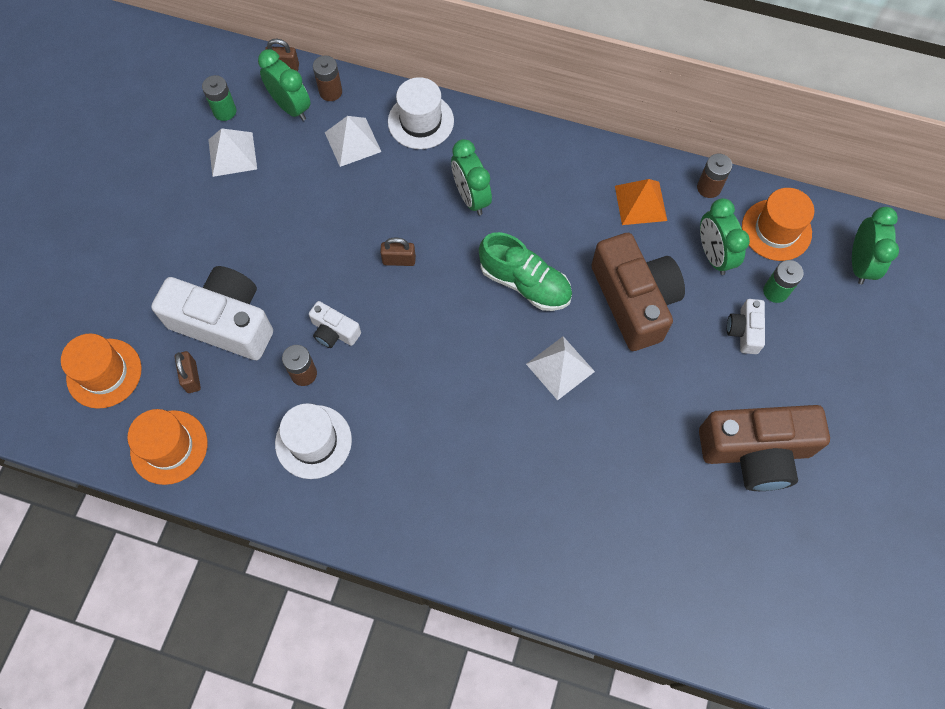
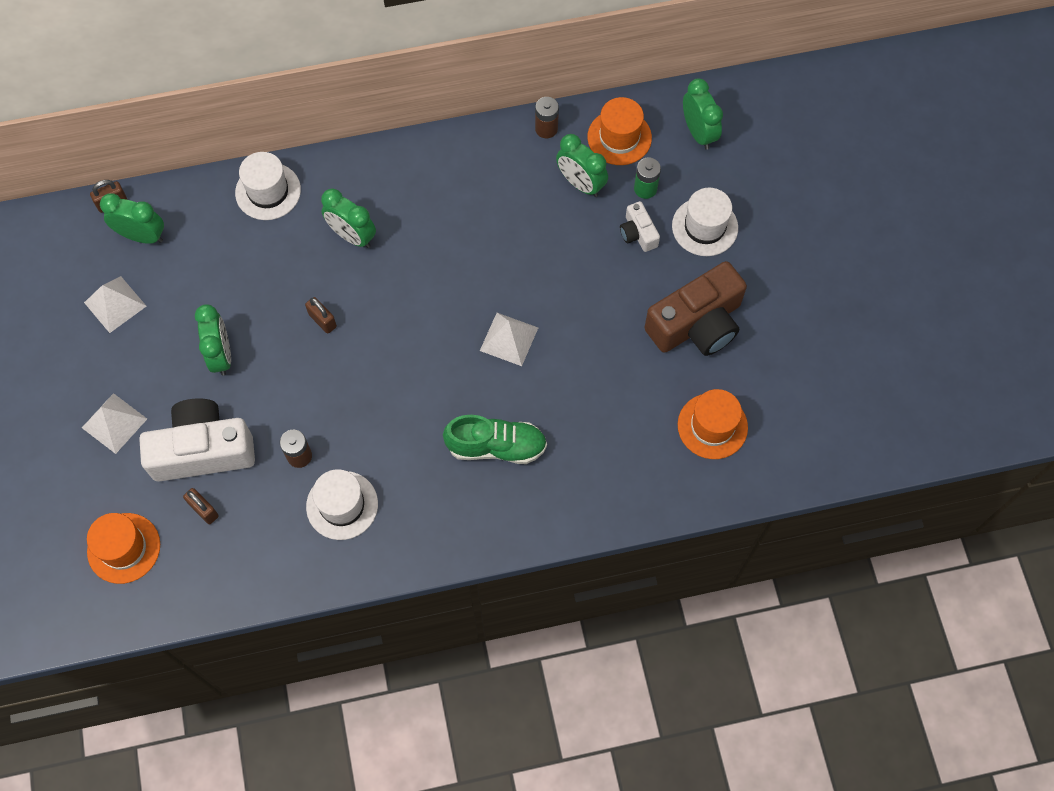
camera: 30 degrees left, 0 degrees up
(169, 447) = (222, 576): orange hat -> orange hat (712, 426)
(224, 111) = (82, 269): green battery -> none
(293, 245) = (221, 355): none -> green clock
(330, 92) = (170, 204): brown battery -> none
(334, 331) = (304, 408): white camera -> none
(353, 142) = (218, 239): white pyramid -> white pyramid (114, 423)
(399, 260) = (322, 320): brown padlock -> brown padlock turned 75 degrees clockwise
(525, 283) = (440, 285): green shoe -> green shoe (496, 446)
(634, 300) = (537, 254): brown camera -> none
(640, 203) = (497, 169): orange pyramid -> none
(816, 359) = (704, 227): none -> white hat

